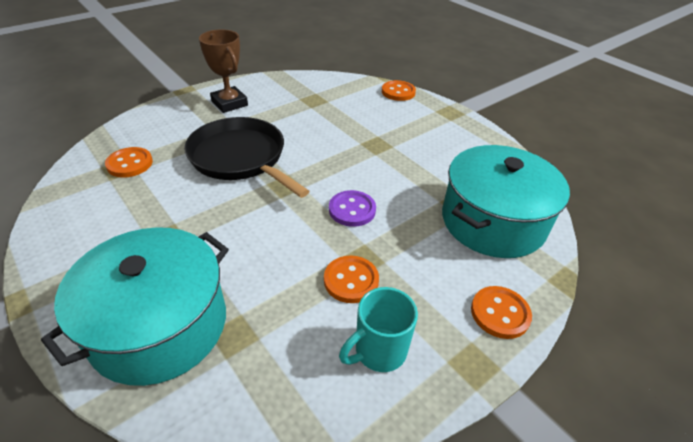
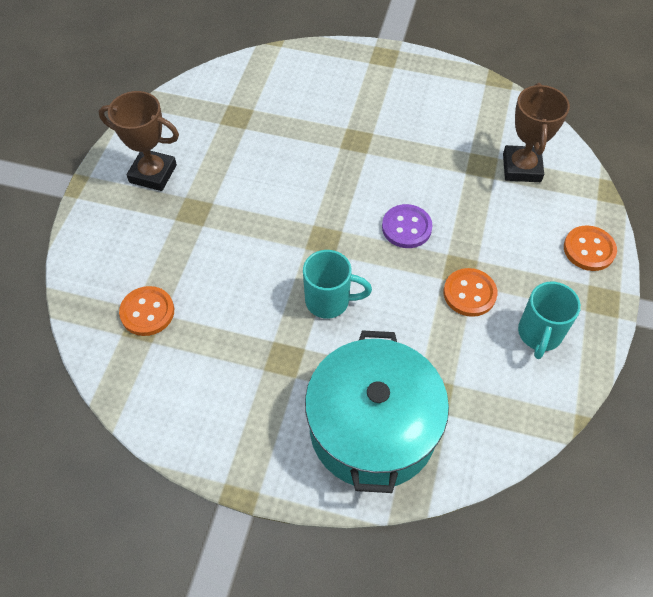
camera: 35 degrees left, 15 degrees up
(240, 158) = (248, 235): black pan -> none
(241, 222) = (329, 301): none -> turquoise mug
(398, 92) = (310, 55): orange button -> none
(493, 221) = (521, 168): turquoise pot -> brown trophy

